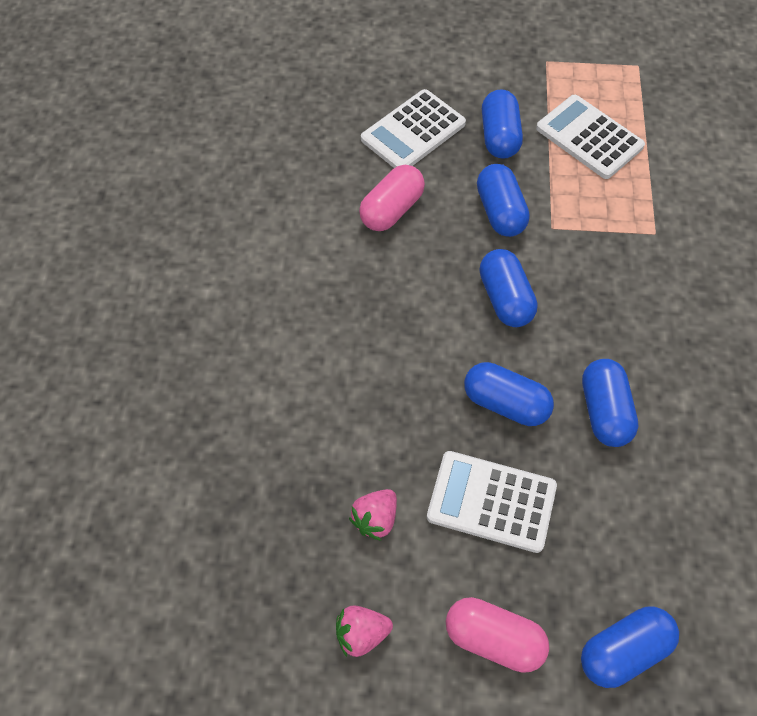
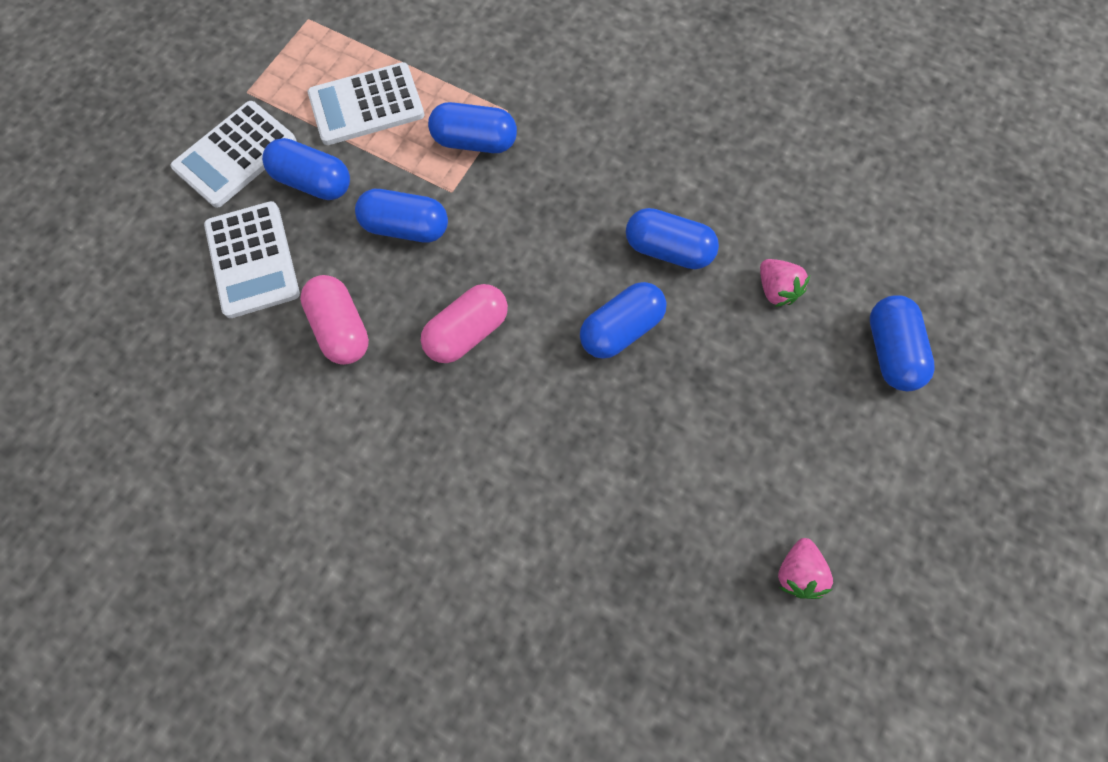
camera: 65 degrees left, 10 degrees up
(375, 519) = (688, 507): pink strawberry -> pink strawberry (776, 290)
(491, 502) = (714, 391): white calculator -> white calculator (235, 155)
(494, 639) = (843, 453): pink capsule -> pink capsule (467, 332)
(505, 298) = (508, 273): blue capsule -> blue capsule (475, 141)

